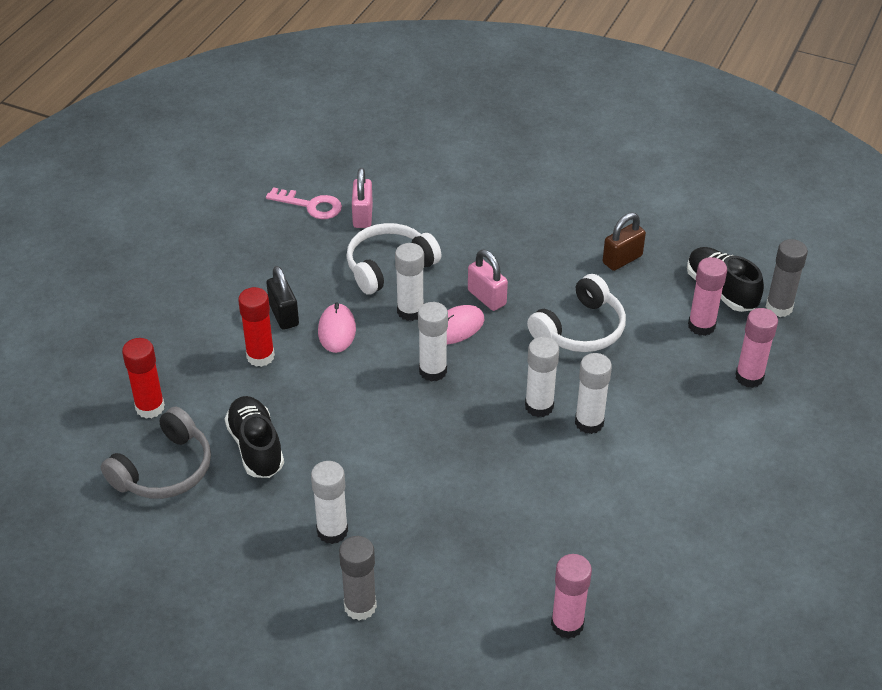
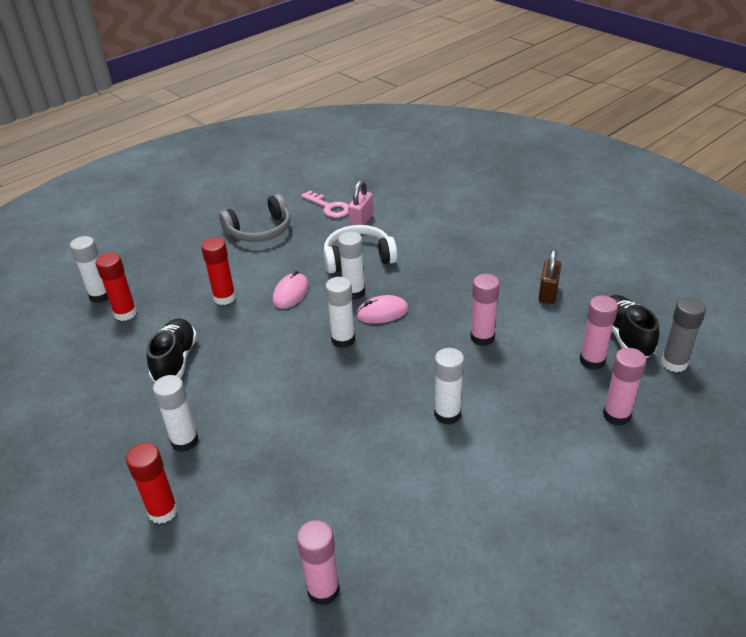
camera: 25 degrees right, 5 degrees down
(164, 469) = (102, 359): grey headphones -> grey headphones (260, 230)
(284, 315) = (260, 274): black padlock -> none
(360, 606) = (163, 511): grey glue stick -> red glue stick
(486, 297) = (419, 296): pink padlock -> none
(539, 406) = (412, 389): white glue stick -> white glue stick (100, 295)
(580, 329) = (482, 337): white headphones -> pink glue stick
(622, 259) = (548, 293): brown padlock -> brown padlock turned 60 degrees counterclockwise

